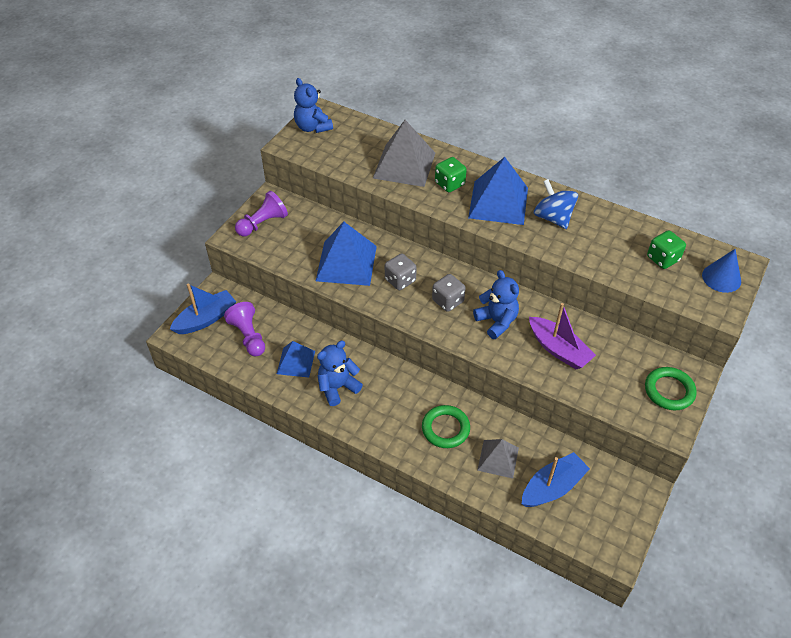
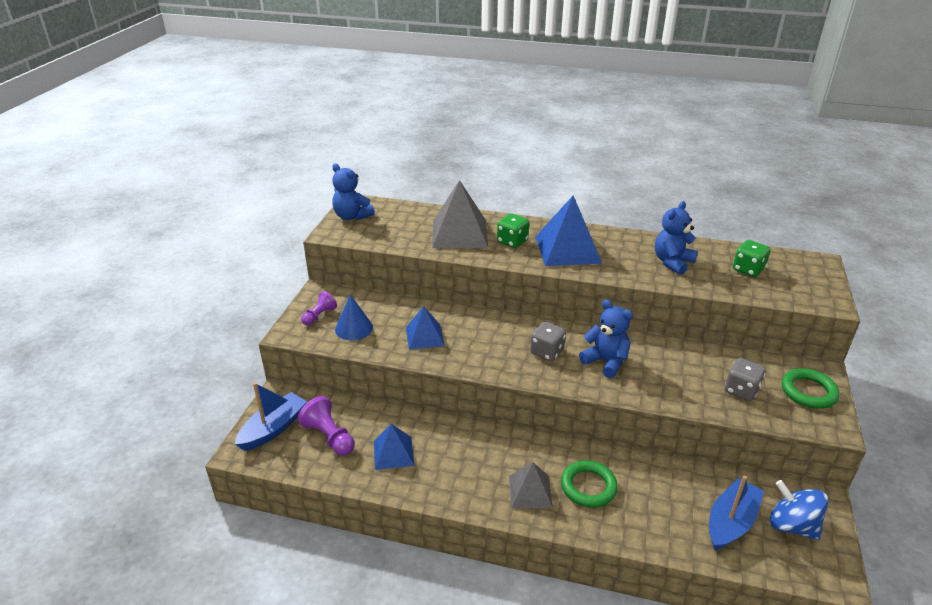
camera: 15 degrees left, 15 degrees down
(263, 223) = (319, 316): purple pawn -> purple pawn, size x0.65
(337, 387) = (451, 469): blue teddy bear -> blue teddy bear (672, 262)
(346, 263) = (425, 336): blue pyramid -> blue pyramid, size x0.59
(400, 280) = (488, 342): grey dice -> grey dice (741, 390)
(498, 459) = (659, 505): grey pyramid -> grey pyramid (530, 491)
(553, 218) = (626, 253): blue spinning top -> blue spinning top (792, 525)
(558, 349) = (681, 375): purple boat -> none
(721, 278) = (810, 276): blue cone -> blue cone (354, 328)

